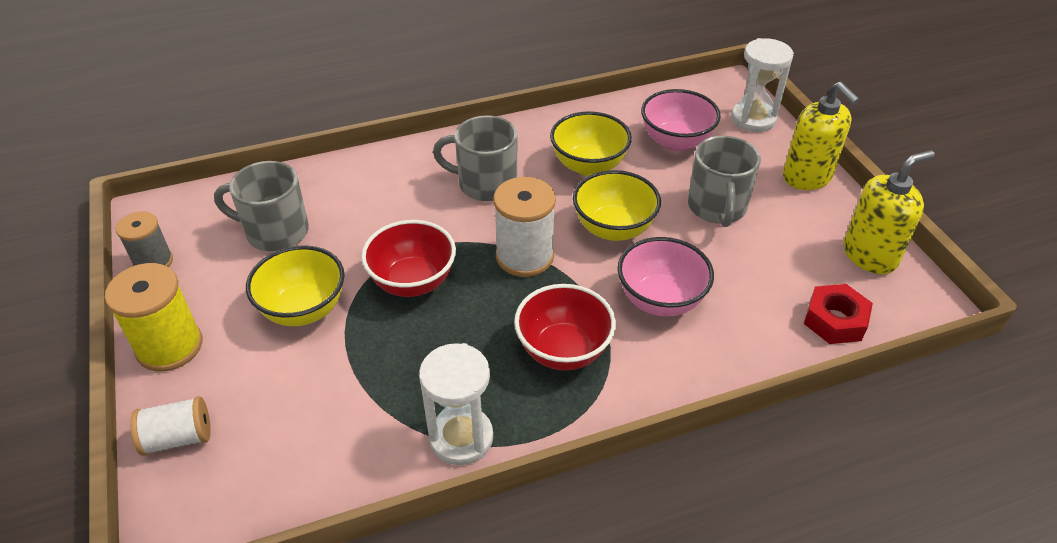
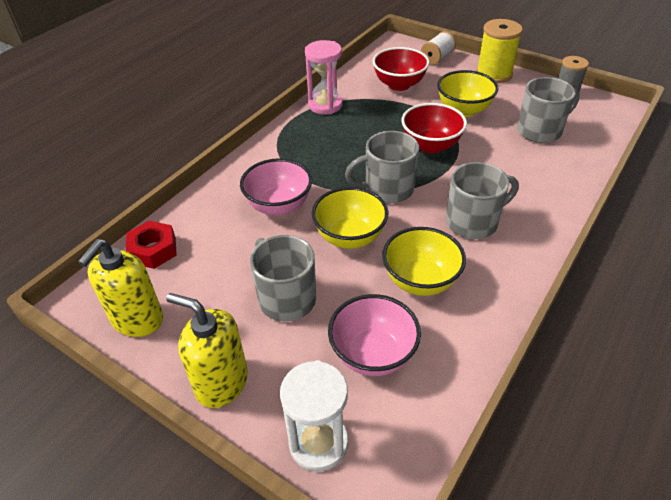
camera: 145 degrees right, 0 degrees up
(461, 438) = (325, 105): white hourglass -> pink hourglass
(524, 256) = (387, 189): white spool -> grey mug
(563, 350) = (312, 155): red bowl -> red bowl (399, 85)

